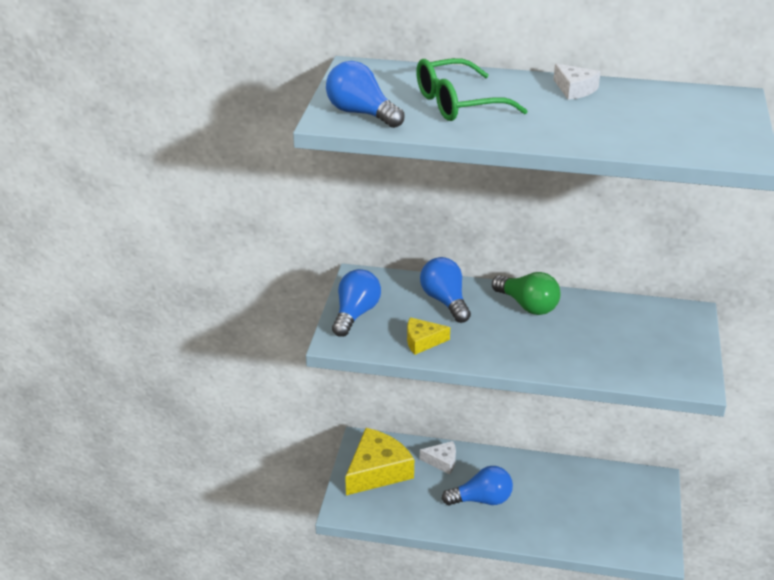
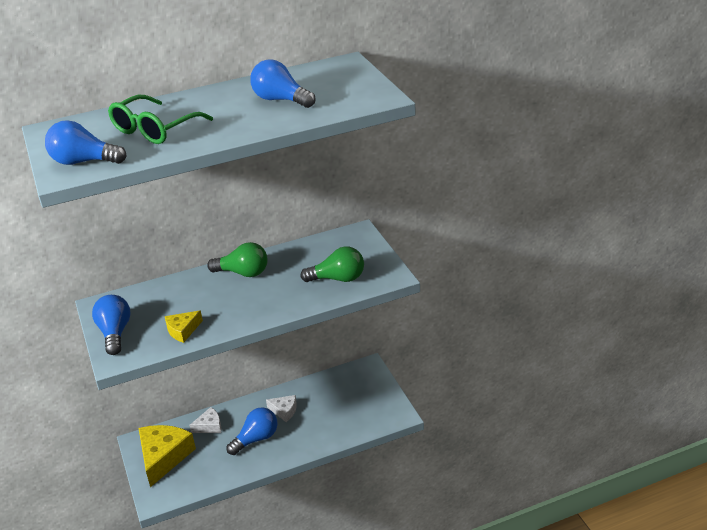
camera: 30 degrees left, 0 degrees up
(445, 301) = (179, 295): blue light bulb -> blue light bulb (281, 100)
(574, 89) = (233, 92): white cheese -> white cheese (284, 411)
(629, 357) = (338, 279): none -> green light bulb

